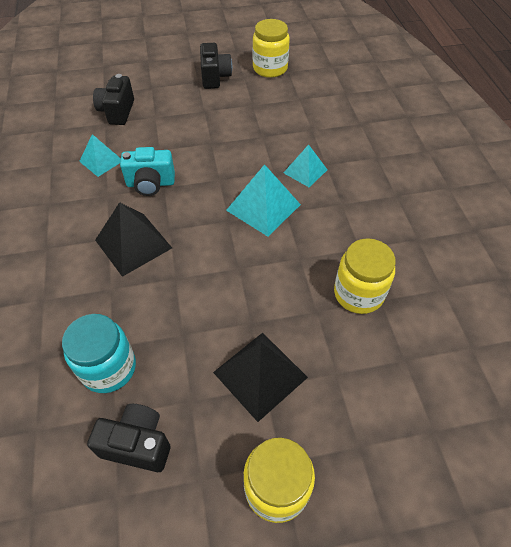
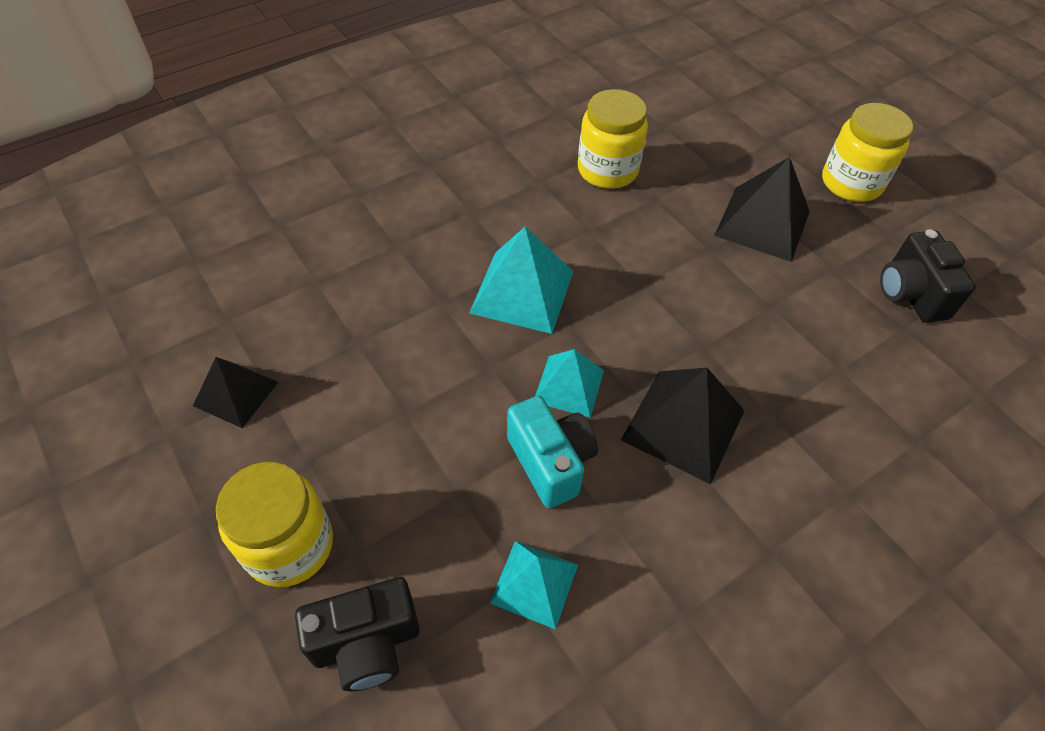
camera: 115 degrees left, 0 degrees up
(108, 368) = (866, 359): turquoise jar -> none
(215, 77) = (179, 490): black camera -> none
(254, 96) = (236, 394): none -> black pyramid
(270, 68) = (126, 396): yellow jar -> yellow jar (289, 545)
(305, 171) = (422, 264): turquoise pyramid -> turquoise pyramid (569, 385)

